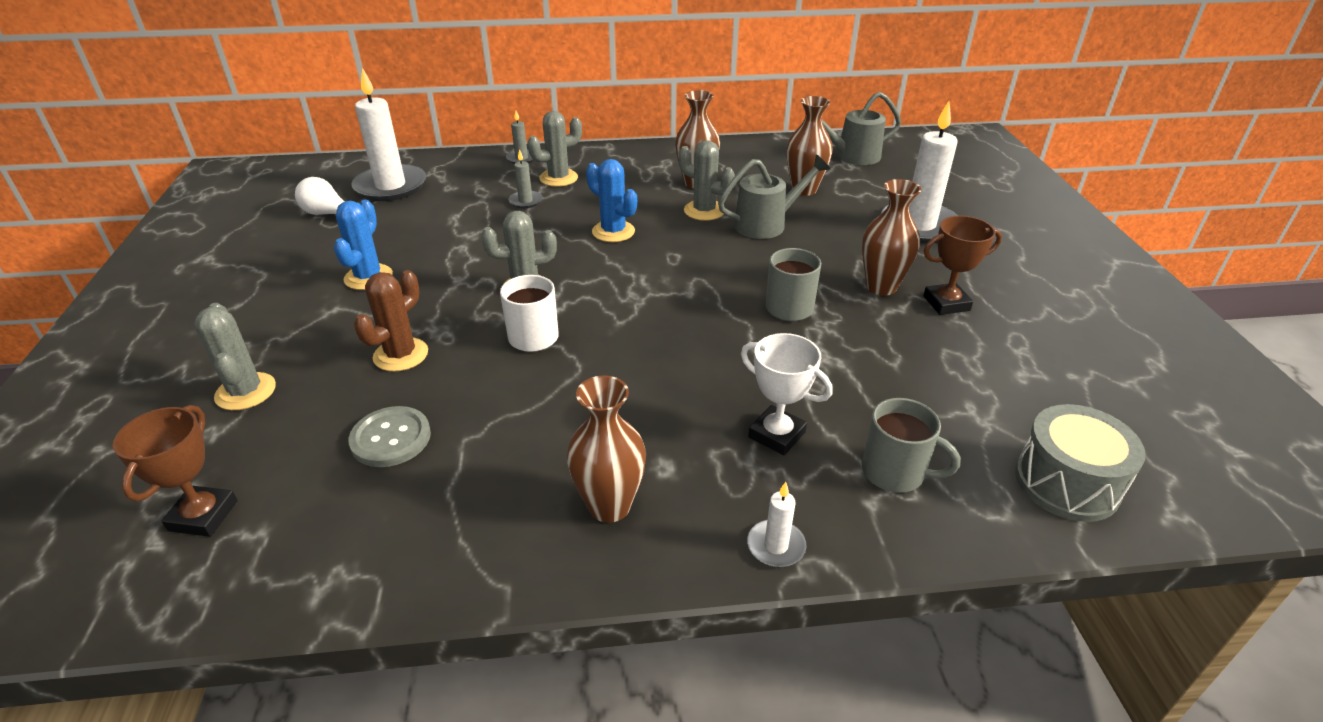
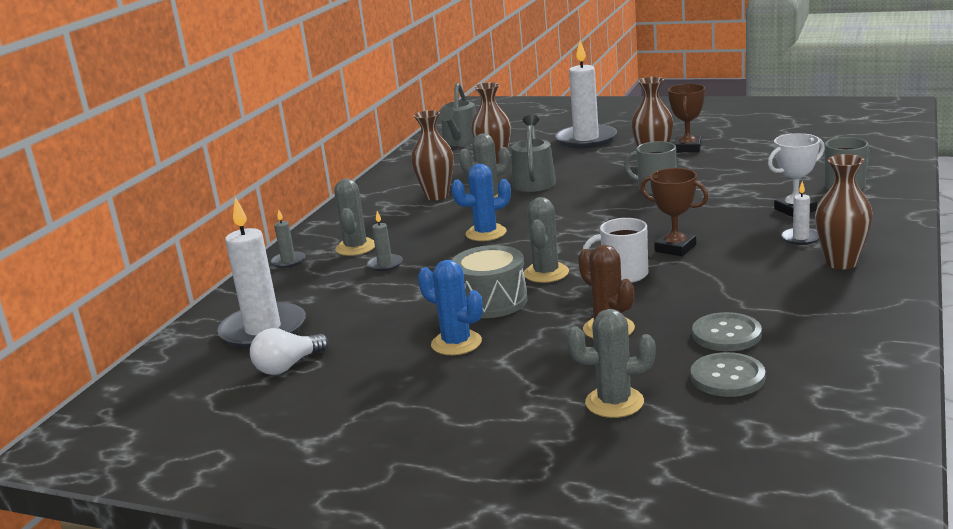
camera: 60 degrees left, 15 degrees down
(203, 516) = (786, 414): brown trophy -> brown trophy (675, 248)
(290, 457) = (727, 377): none -> grey button
(776, 546) = (895, 222): white candle -> white candle (800, 238)
(1066, 483) = (872, 152): grey drum -> grey drum (491, 301)

